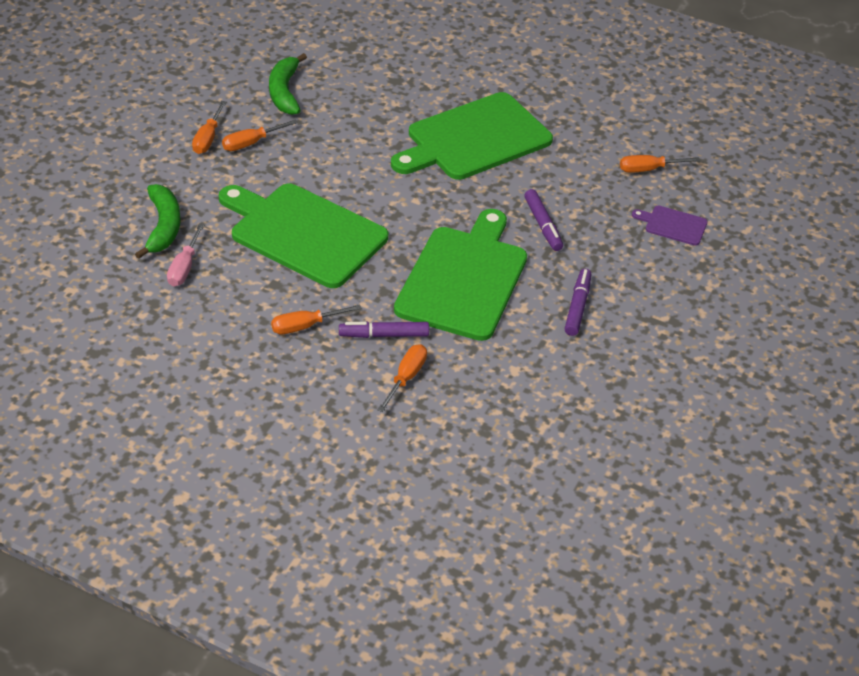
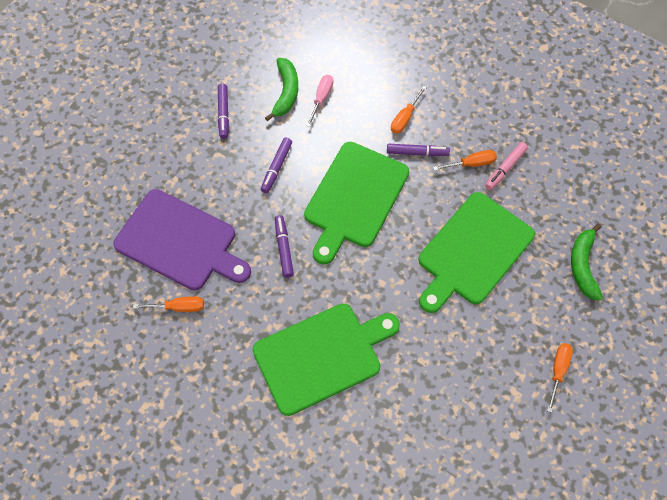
camera: 170 degrees left, 20 degrees up
(184, 267) = (561, 223): pink screwdriver -> pink screwdriver (321, 98)
(251, 143) = (519, 362): orange screwdriver -> none
(257, 323) = (505, 168): none -> pink marker
(284, 92) = (492, 435): green banana -> green banana (286, 92)
(304, 233) = (473, 251): green cutting board -> green cutting board turned 90 degrees clockwise
(673, 225) = (180, 242): purple cutting board -> purple cutting board, size x2.35
(675, 367) = (223, 114): none -> purple marker

